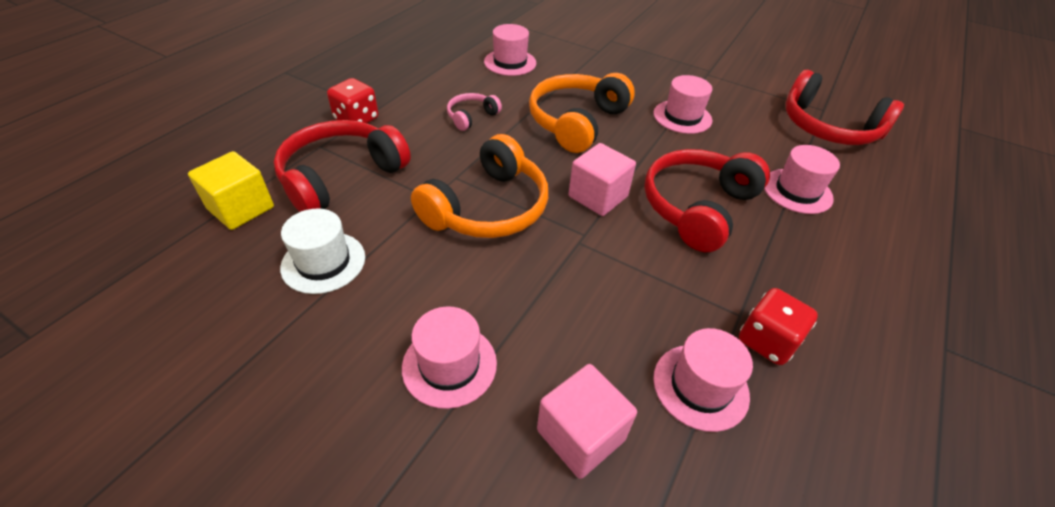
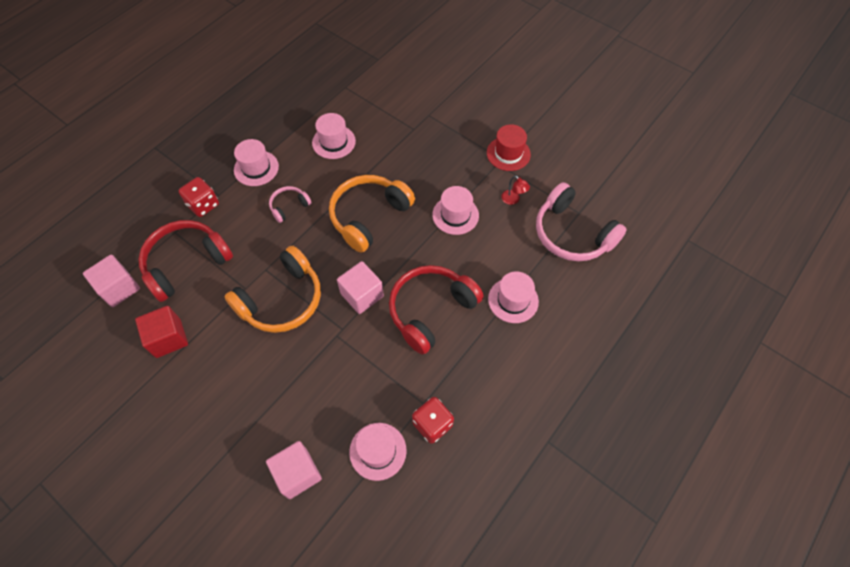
camera: 10 degrees right, 15 degrees up
(241, 208) = (119, 288): yellow cube -> pink cube
(323, 262) = (168, 338): white hat -> red cube
(449, 365) = (233, 421): pink hat -> pink hat (256, 168)
(715, 66) = (508, 153): none -> red hat
(742, 102) = (513, 200): none -> red lamp
(828, 127) = (572, 234): red headphones -> pink headphones

